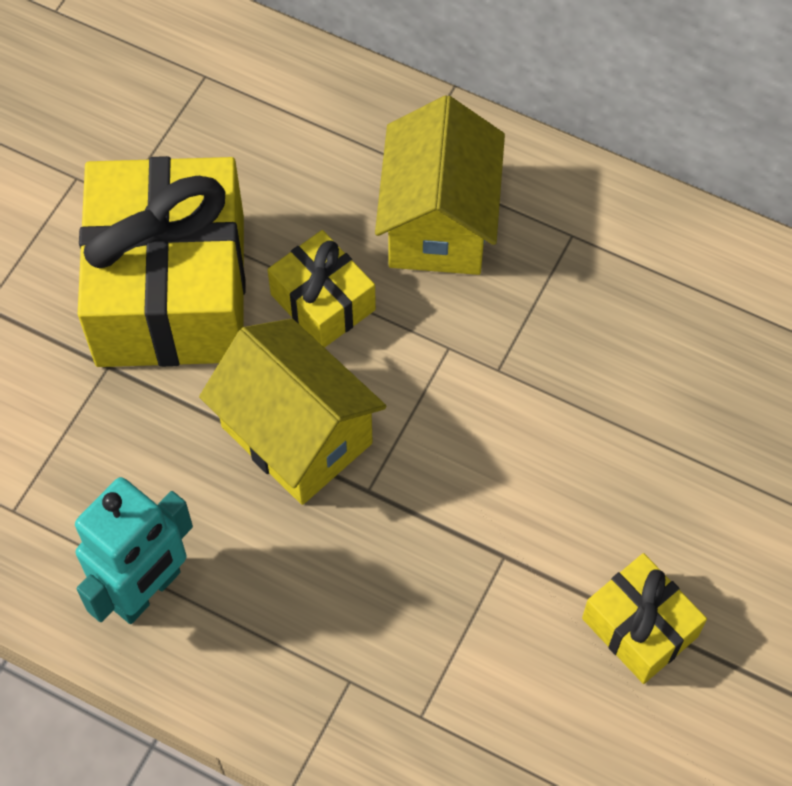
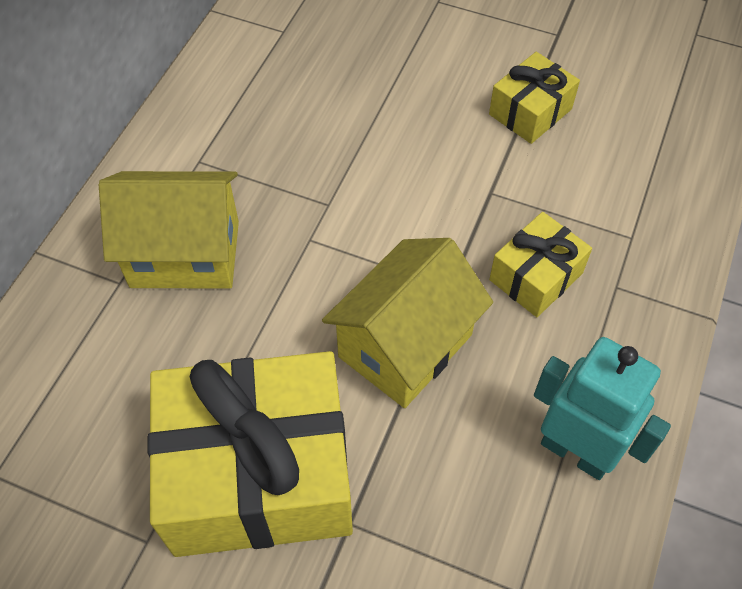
camera: 95 degrees left, 5 degrees down
(323, 302) = (269, 338): yellow gift -> yellow gift (536, 276)

